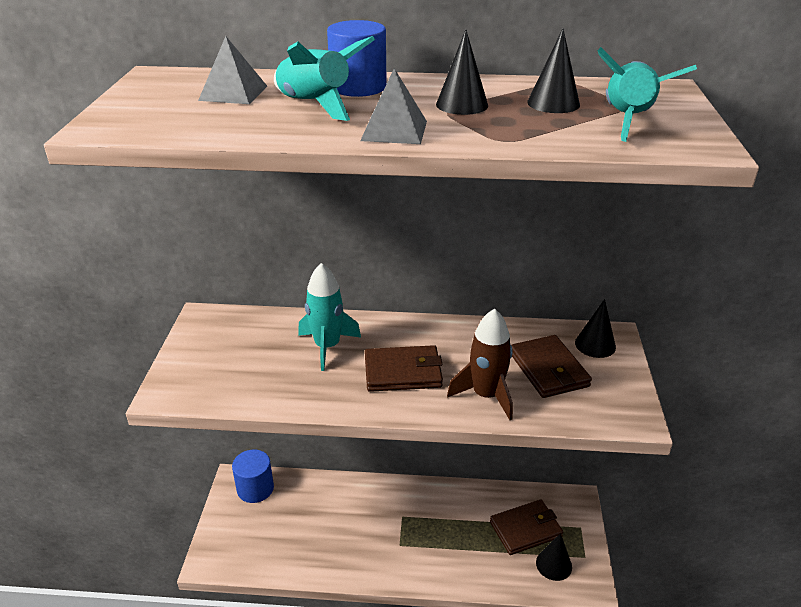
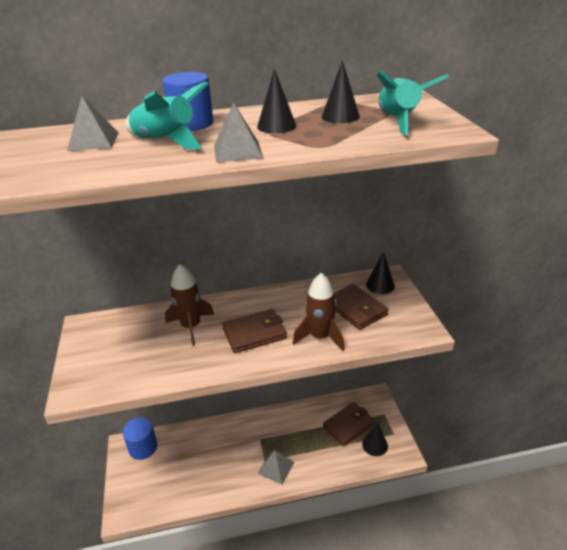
camera: 15 degrees left, 0 degrees up
(327, 347) = (191, 327): turquoise rocket -> brown rocket
(411, 558) = (276, 467): none -> grey pyramid

